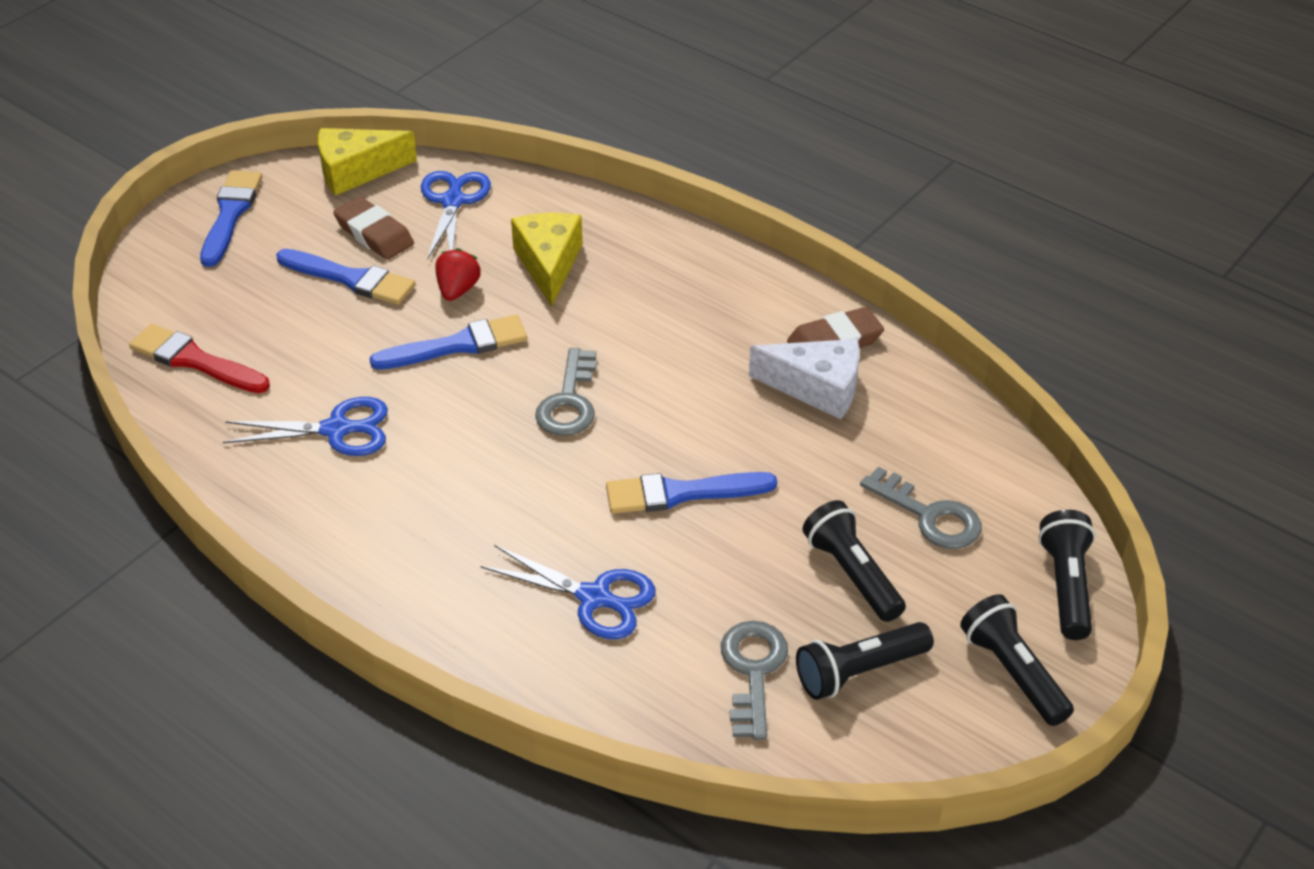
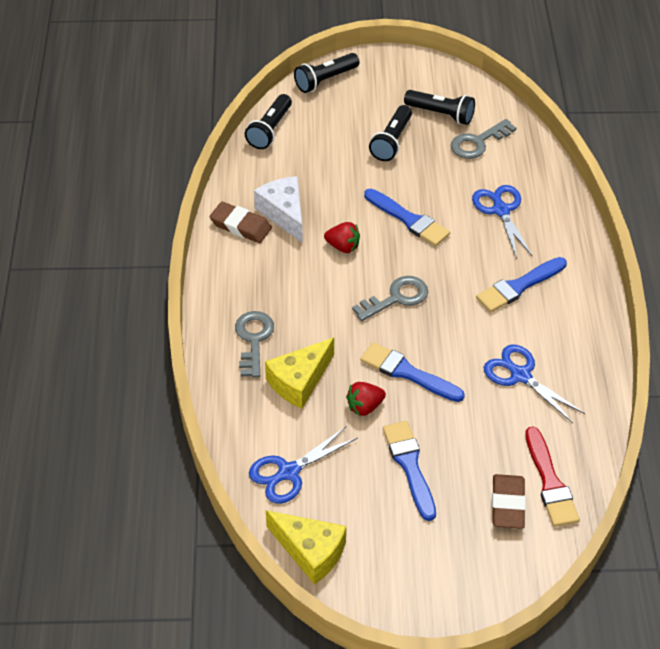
camera: 130 degrees left, 5 degrees up
(230, 214) = (422, 585): blue brush -> blue brush (518, 286)
(374, 234) = (359, 488): brown eraser -> brown eraser (508, 504)
(702, 406) = (343, 247): none -> red strawberry
(929, 516) = (329, 136): grey key -> grey key (253, 340)
(1012, 672) = (390, 75): black flashlight -> black flashlight (270, 130)

